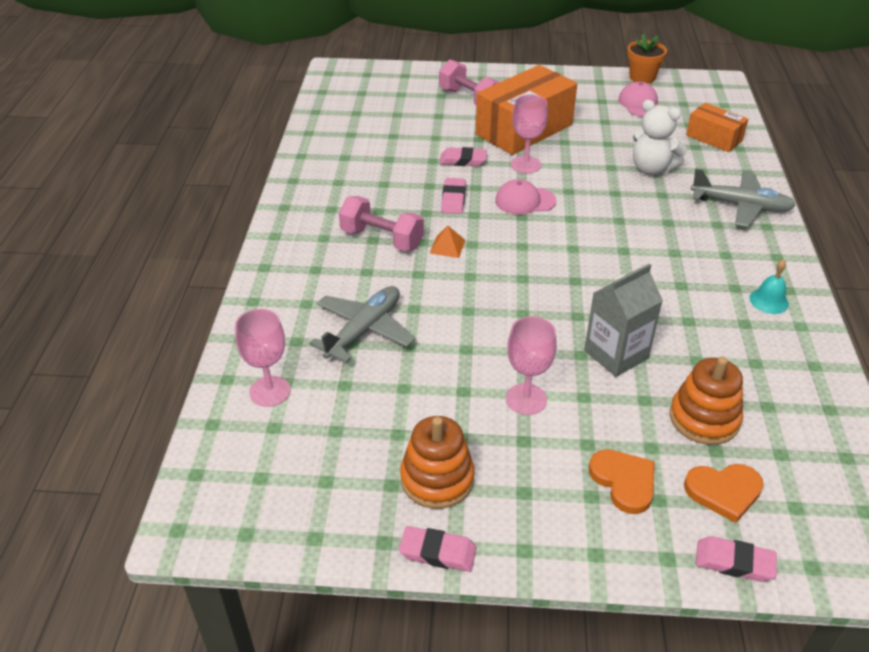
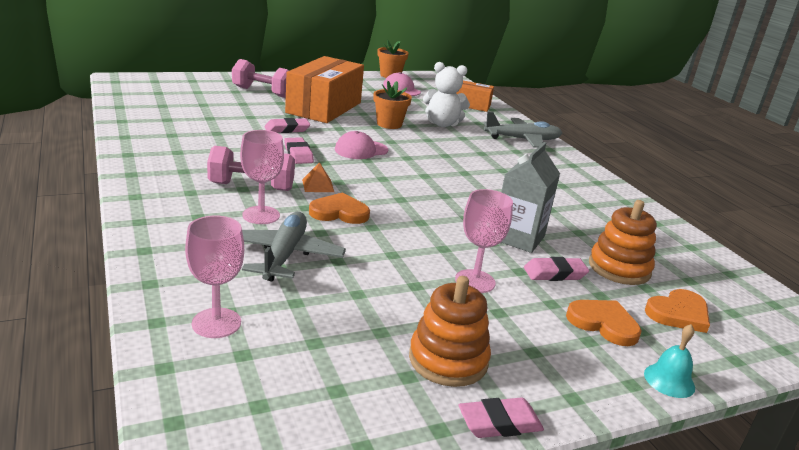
camera: 30 degrees left, 15 degrees down
(447, 286) = (339, 212): none -> orange heart
(525, 165) = (343, 128): pink goblet -> pink goblet (261, 215)
(584, 163) = (389, 124): none -> orange flower pot
(734, 562) = (732, 361): pink eraser -> pink eraser (555, 273)
(769, 301) = (592, 190): turquoise bell -> turquoise bell (669, 380)

